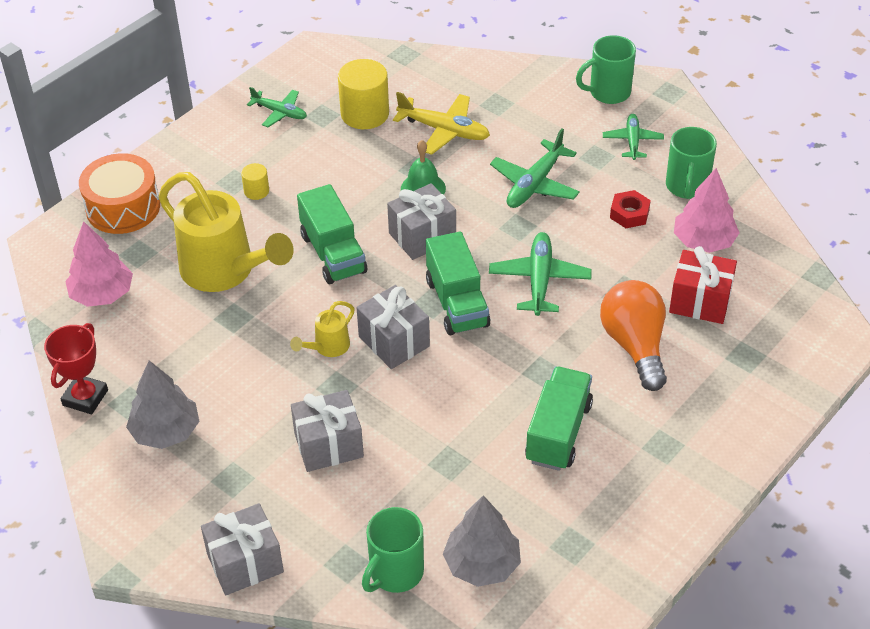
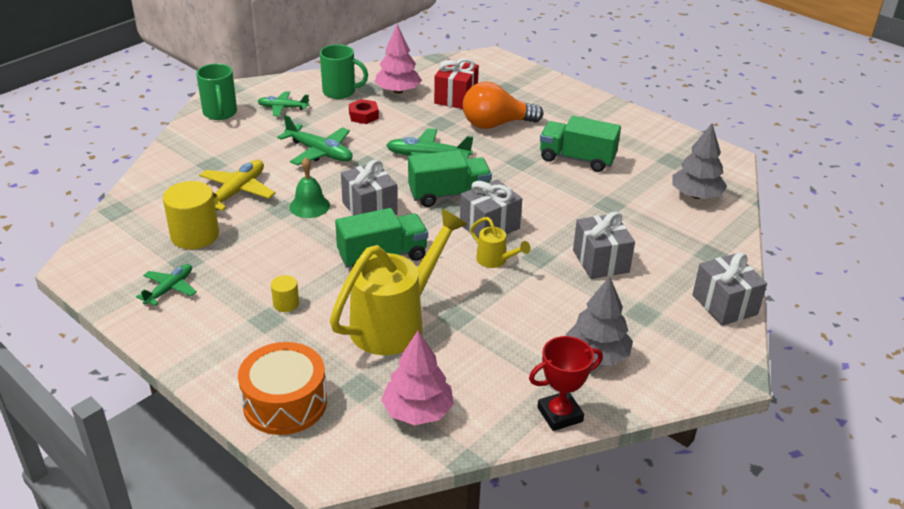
camera: 90 degrees left, 10 degrees down
(85, 398) = (560, 414): red trophy -> red trophy turned 45 degrees counterclockwise
(395, 573) = (713, 232): green mug -> none

